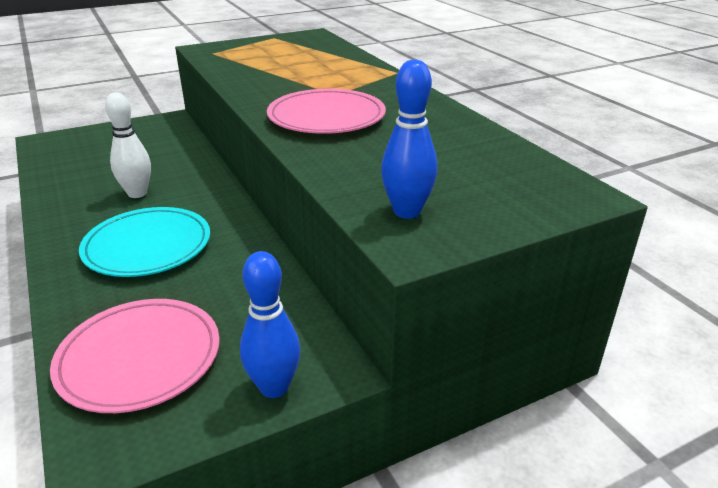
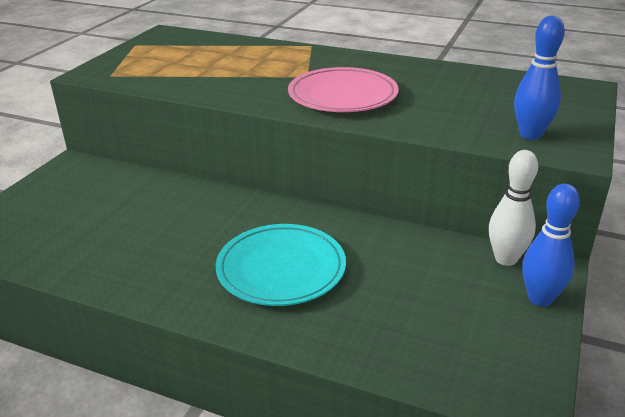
camera: 40 degrees left, 0 degrees up
(137, 193) = (182, 236): white bowling pin -> white bowling pin (505, 259)
(139, 358) = (434, 337): pink plate -> none

